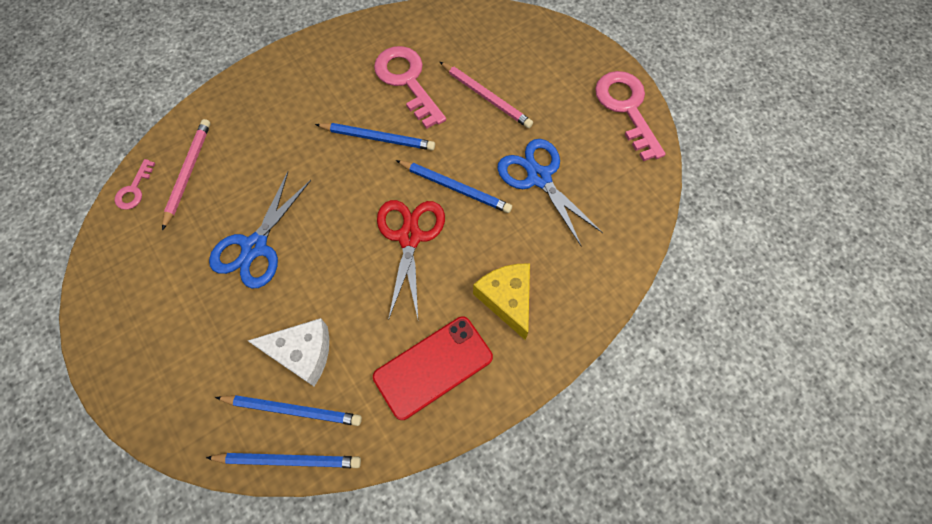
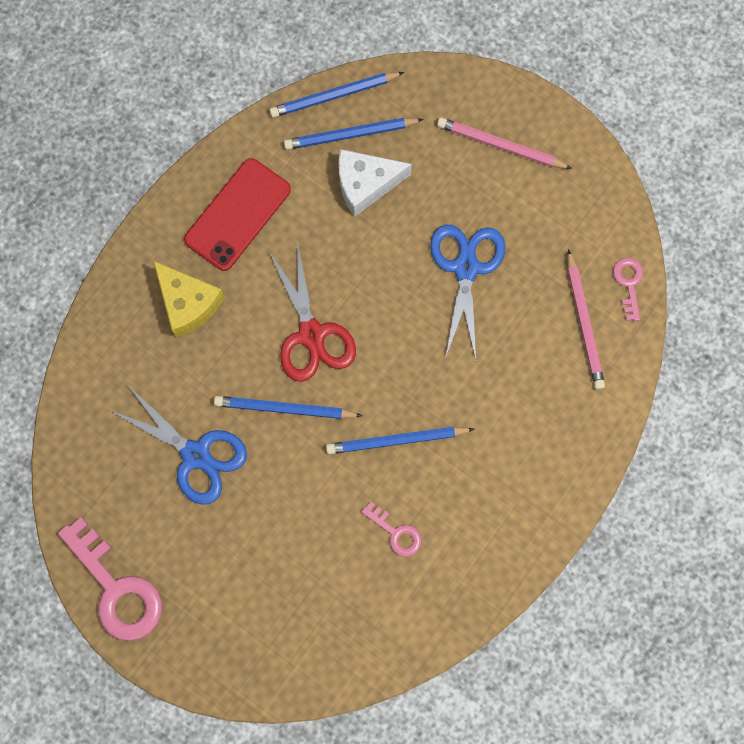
camera: 160 degrees right, 10 degrees up
(407, 81) = (396, 533): pink key -> pink key, size x0.50
(486, 97) = (292, 544): pink pencil -> pink pencil (501, 146)

